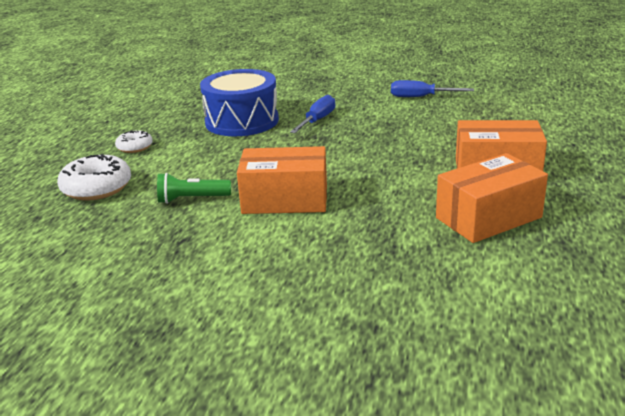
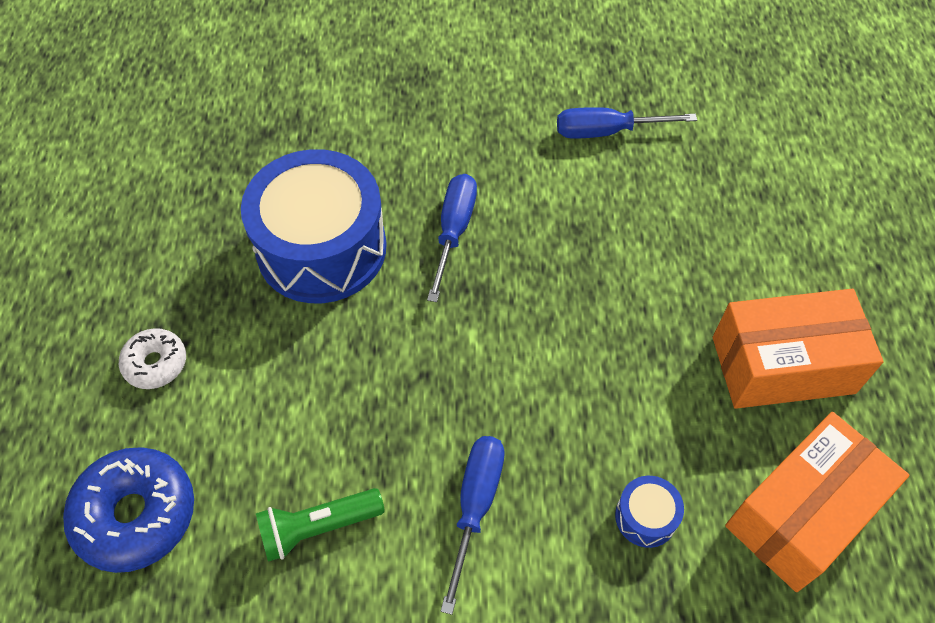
camera: 15 degrees left, 30 degrees up
(97, 188) = (136, 514): white donut -> blue donut
(285, 200) = (475, 506): orange box -> blue screwdriver
(386, 211) = (645, 517): none -> blue drum

